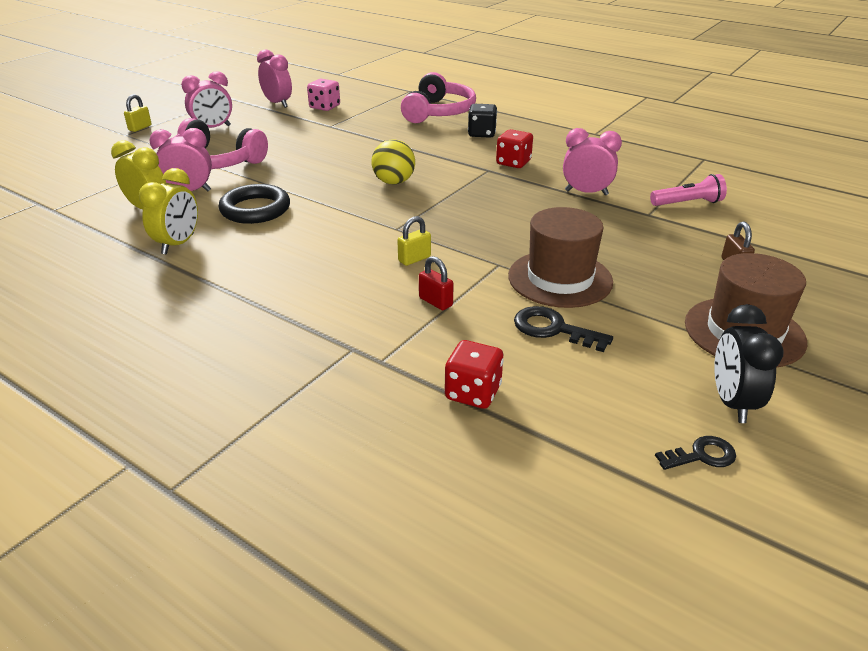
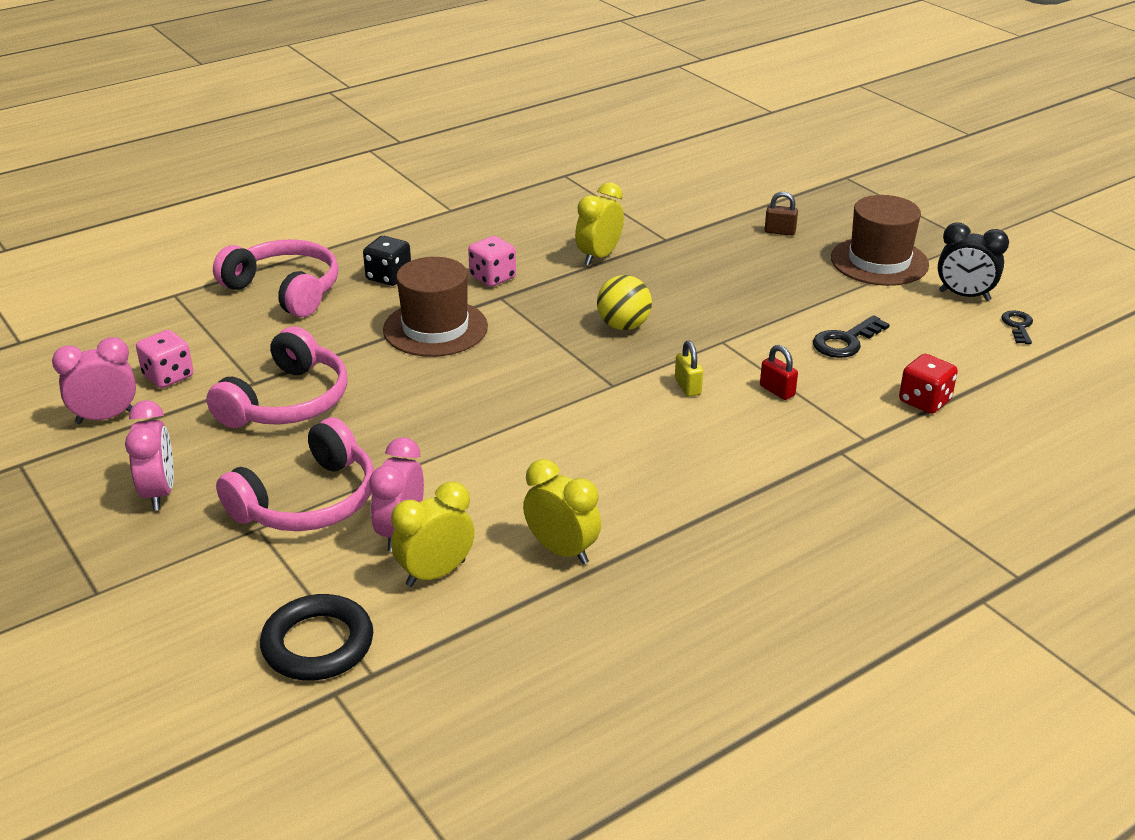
camera: 70 degrees left, 0 degrees up
(140, 128) = (77, 574): yellow padlock -> none
(255, 209) = (498, 479): black ring -> black ring (318, 644)
(315, 137) = (287, 401): none -> pink headphones
(394, 182) = (488, 365): yellow ball -> yellow ball (623, 326)
(435, 302) = (777, 391): red padlock -> red padlock turned 75 degrees clockwise
(513, 163) = (492, 277): red dice -> pink dice
(560, 279) = (764, 316): brown hat -> brown hat (435, 328)
(586, 193) = (599, 256): pink clock -> yellow clock
(688, 203) = (655, 214): pink flashlight -> none

